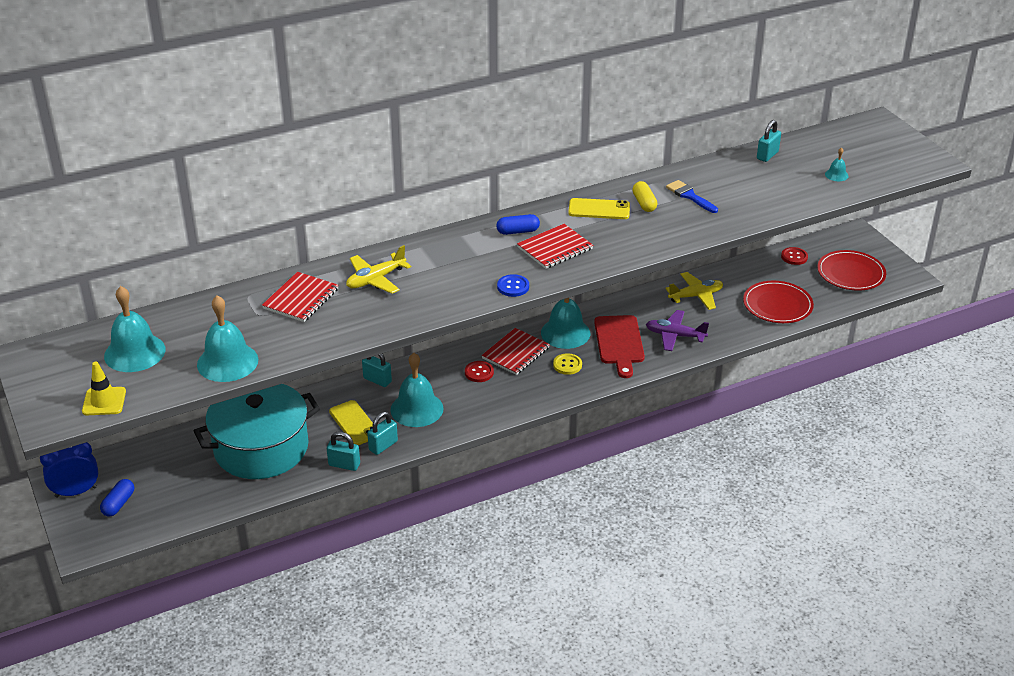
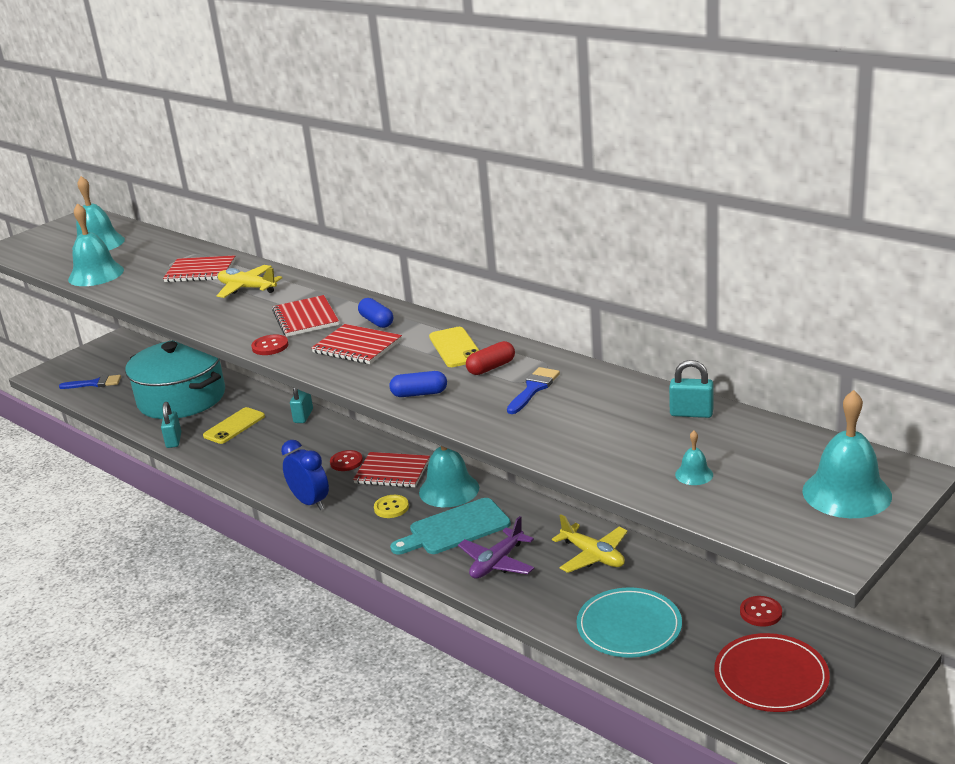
camera: 70 degrees right, 10 degrees down
(76, 492) = (102, 350): blue clock -> blue clock (310, 502)
(104, 401) = (32, 254): yellow traffic cone -> none
(118, 504) = (93, 369): blue capsule -> blue capsule (419, 394)
(157, 505) = (95, 383): none -> blue brush
(383, 445) = (208, 449): turquoise padlock -> none
(416, 409) = (270, 448): turquoise bell -> turquoise bell (846, 493)
(475, 261) = (306, 318): none -> red notebook
(513, 287) = (270, 346): blue button -> red button
(619, 343) = (455, 528): red cutting board -> turquoise cutting board
(644, 203) = (491, 367): yellow capsule -> red capsule
(675, 336) = (497, 563): purple plane -> purple plane turned 135 degrees counterclockwise
(777, 305) = (629, 626): red plate -> turquoise plate

